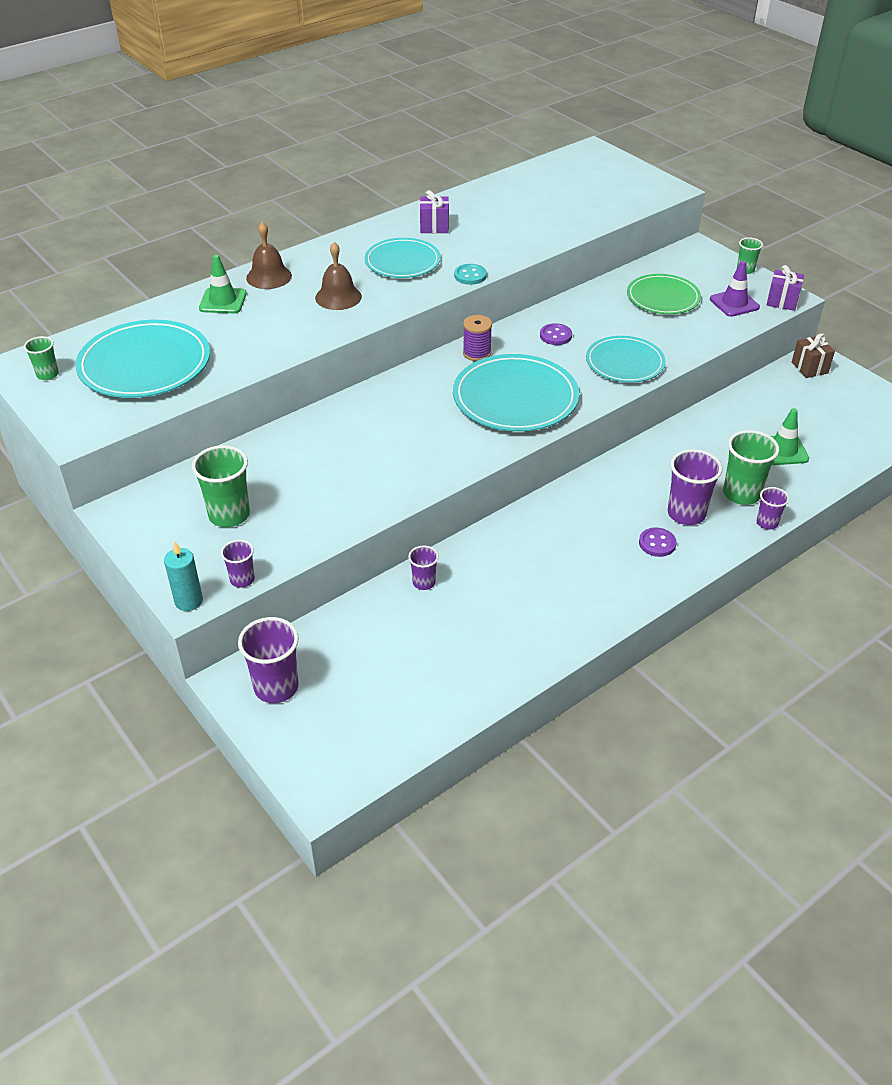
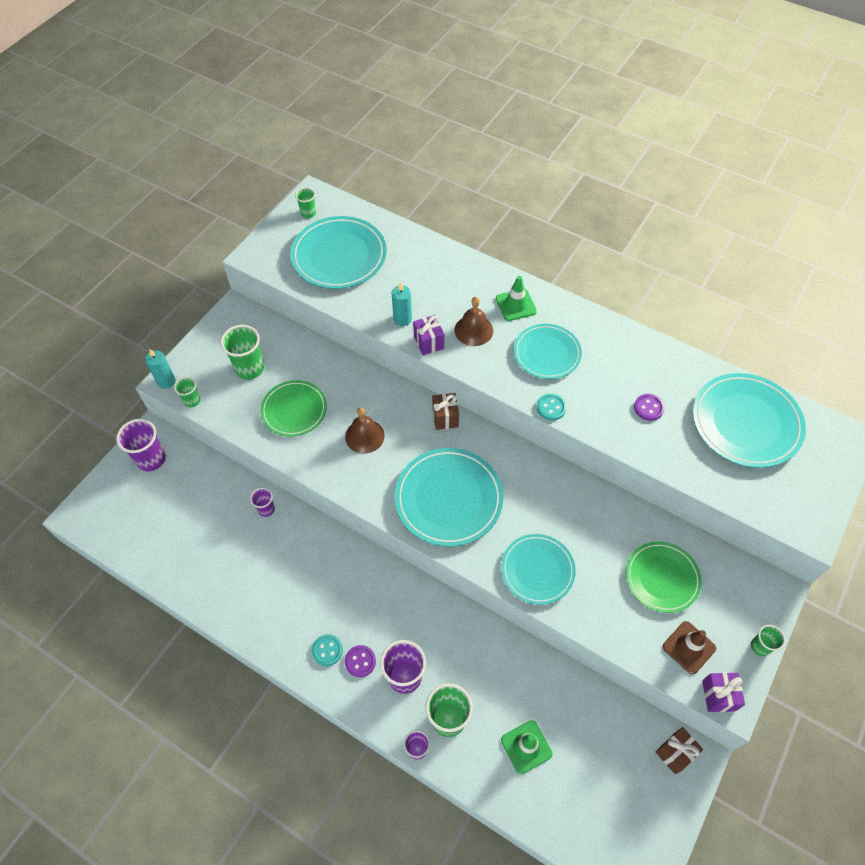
camera: 70 degrees right, 15 degrees up
(223, 301) = (434, 264): green traffic cone -> green traffic cone (515, 305)
(242, 579) = (192, 401): purple cup -> green cup
(269, 276) = (480, 277): brown bell -> brown bell (364, 436)
(284, 339) = (402, 319): none -> turquoise candle
(323, 488) = (294, 410): none -> green plate
(411, 376) = (445, 417): none -> brown gift
(434, 227) = (615, 356): purple gift -> purple gift (428, 342)
(477, 353) = (497, 452): purple spool -> none
(550, 186) = (746, 423): none -> turquoise plate
(555, 336) = (552, 503): purple button -> purple button (648, 408)
(634, 567) = (327, 650): none -> turquoise button
(734, 303) = (689, 647): purple traffic cone -> brown traffic cone

